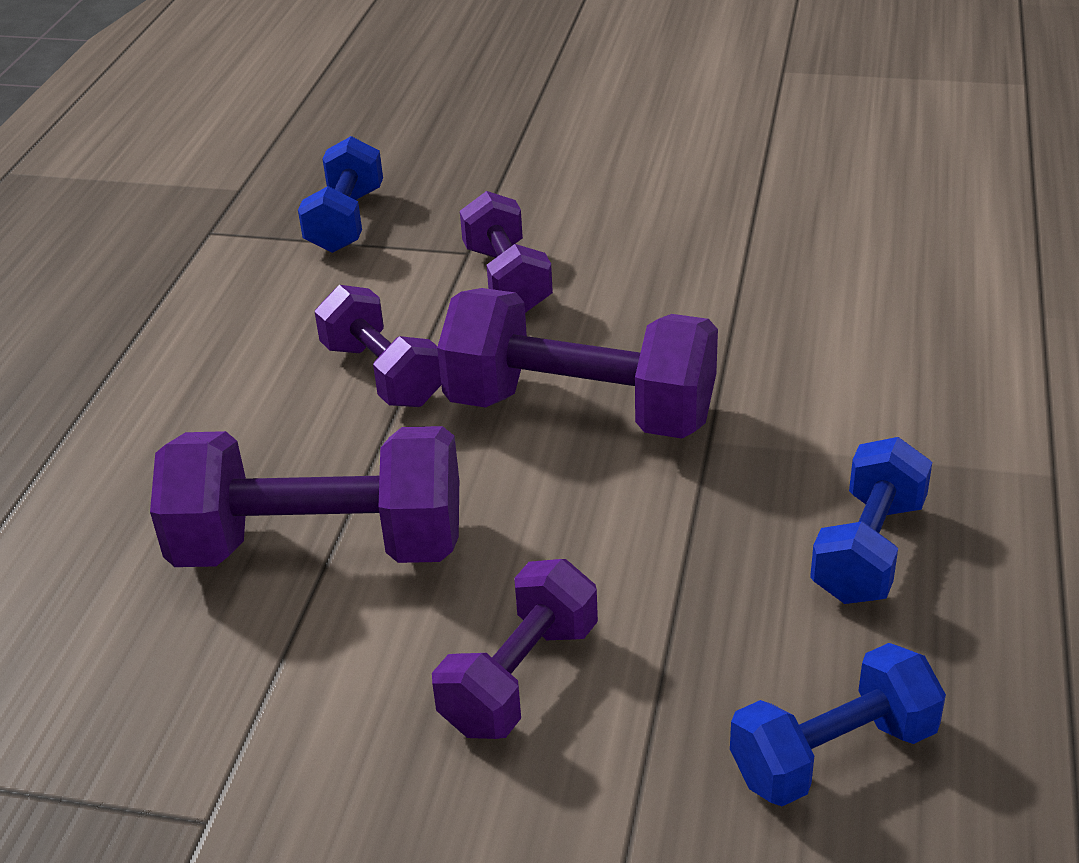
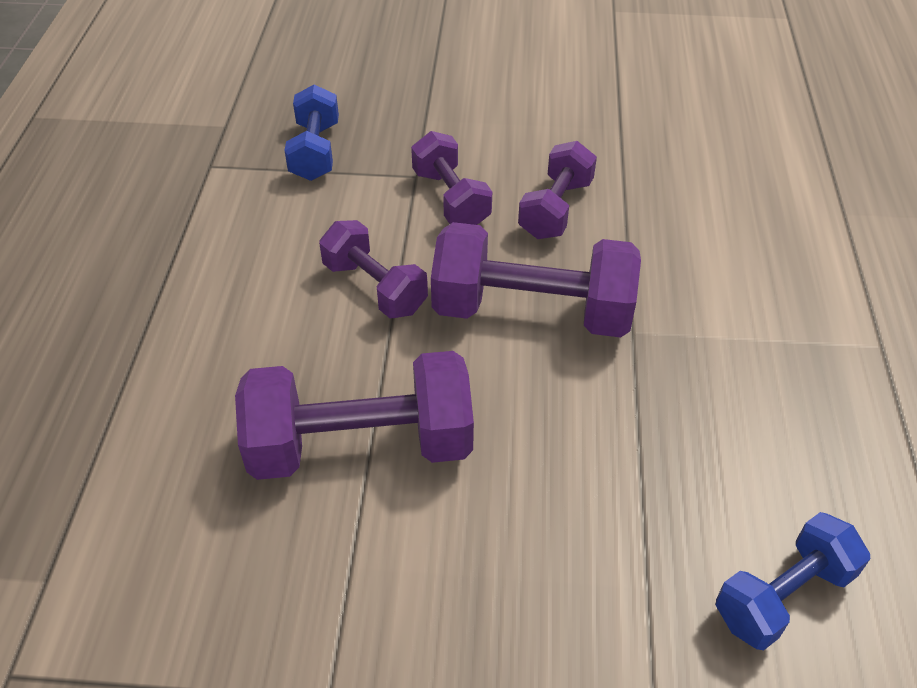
camera: 10 degrees left, 10 degrees up
(520, 677) = (540, 549): purple dumbbell -> purple dumbbell (555, 209)
(868, 550) = (768, 418): blue dumbbell -> none

